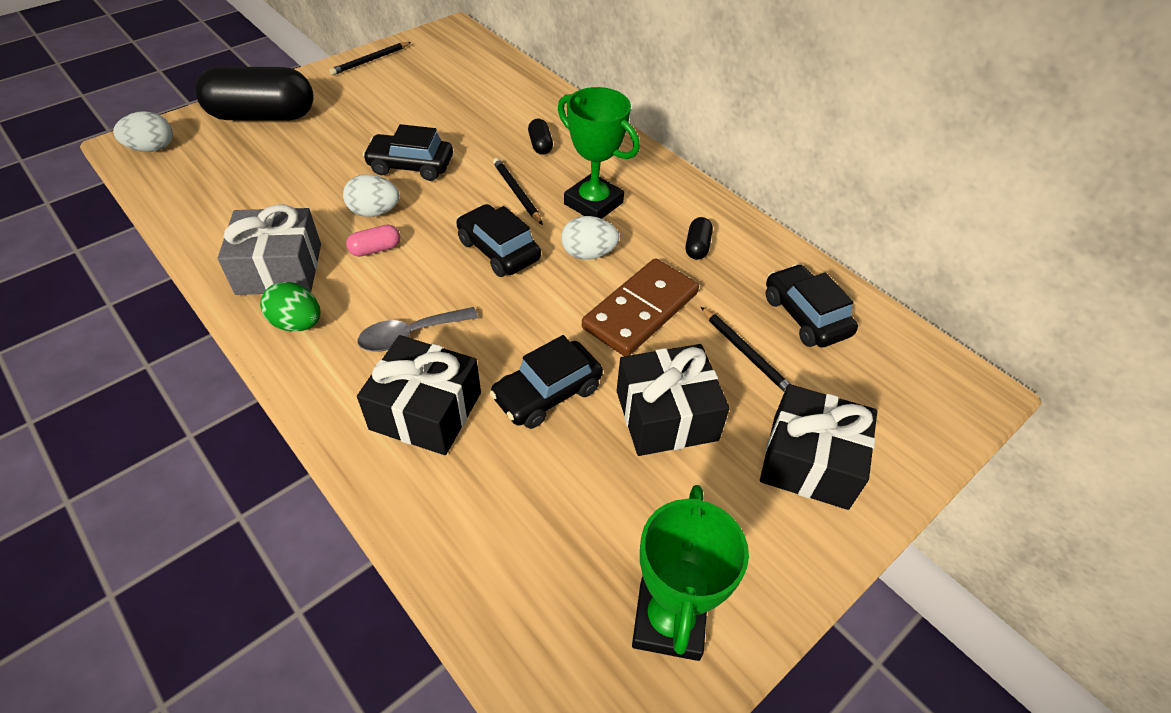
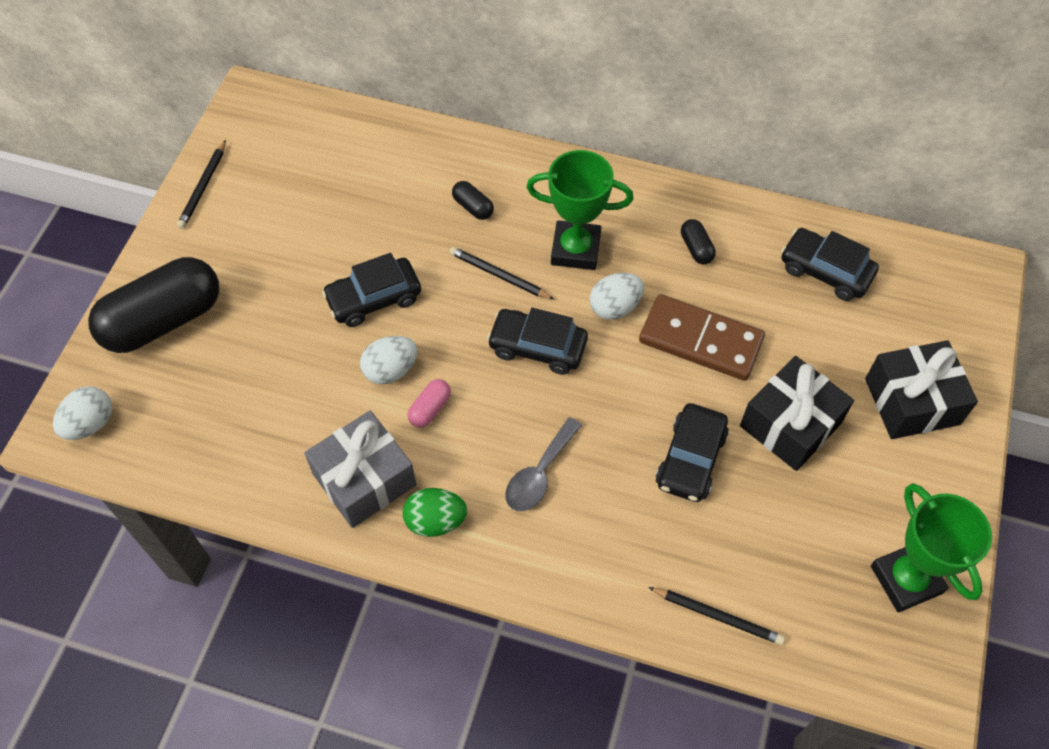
camera: 30 degrees left, 10 degrees up
(426, 411) = (613, 532): black gift -> none
(641, 311) = (700, 340): brown domino -> brown domino turned 75 degrees counterclockwise
(745, 353) = (806, 333): black pencil -> black pencil (717, 616)

